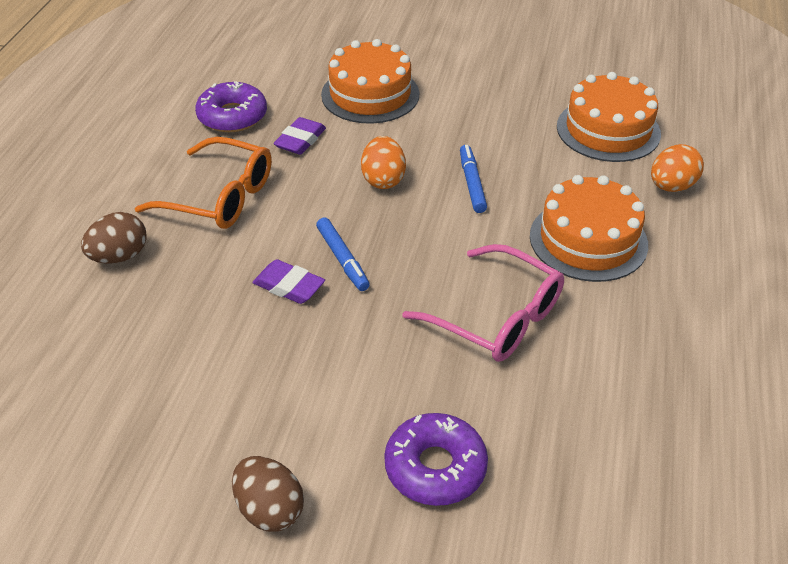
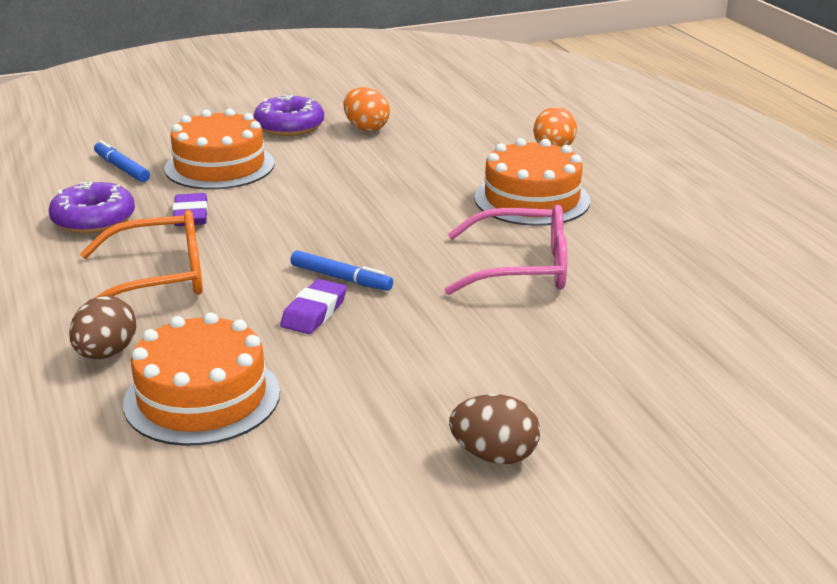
camera: 35 degrees left, 15 degrees down
(289, 286) = (314, 312): purple eraser -> purple eraser turned 60 degrees counterclockwise
(383, 180) = (309, 217): orange egg -> orange egg (366, 128)
(435, 467) = (593, 372): purple donut -> purple donut (289, 126)
(471, 183) = (392, 195): blue marker -> blue marker (122, 168)
(608, 130) = (462, 131): orange cake -> orange cake (202, 398)

